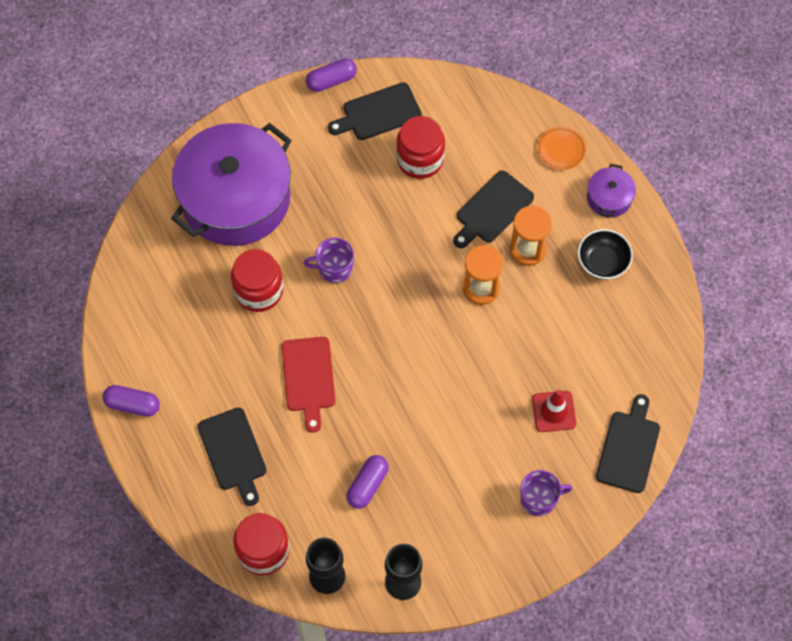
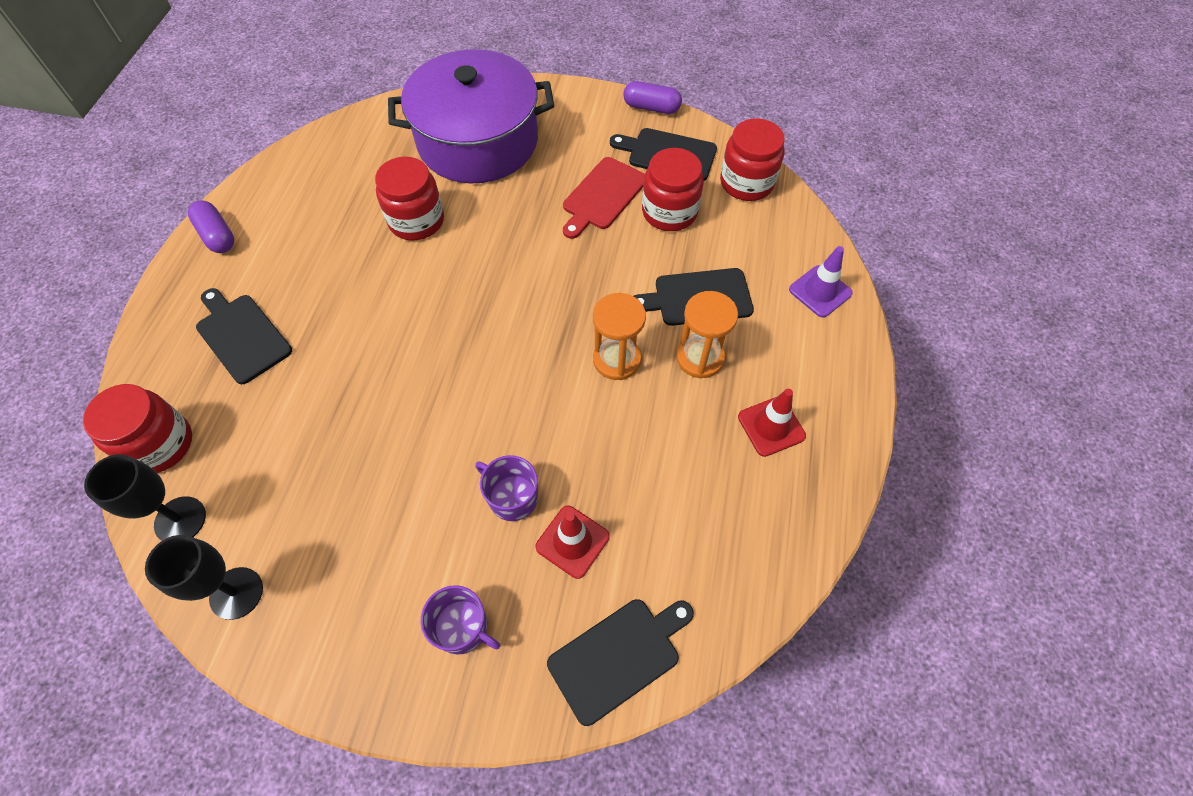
camera: 40 degrees right, 5 degrees down
(233, 453) = (242, 335): black cutting board -> black cutting board turned 120 degrees clockwise
(308, 378) = (375, 321): red cutting board -> red cutting board (602, 196)
(334, 268) = (499, 247): purple mug -> purple mug (512, 497)
(367, 485) = (315, 461): purple capsule -> none
(450, 99) = (746, 183): none -> red jar
(561, 150) = (820, 291): orange plate -> purple traffic cone
(602, 262) = (771, 426): black bowl -> red traffic cone
(609, 198) = (834, 369): purple pot -> none

